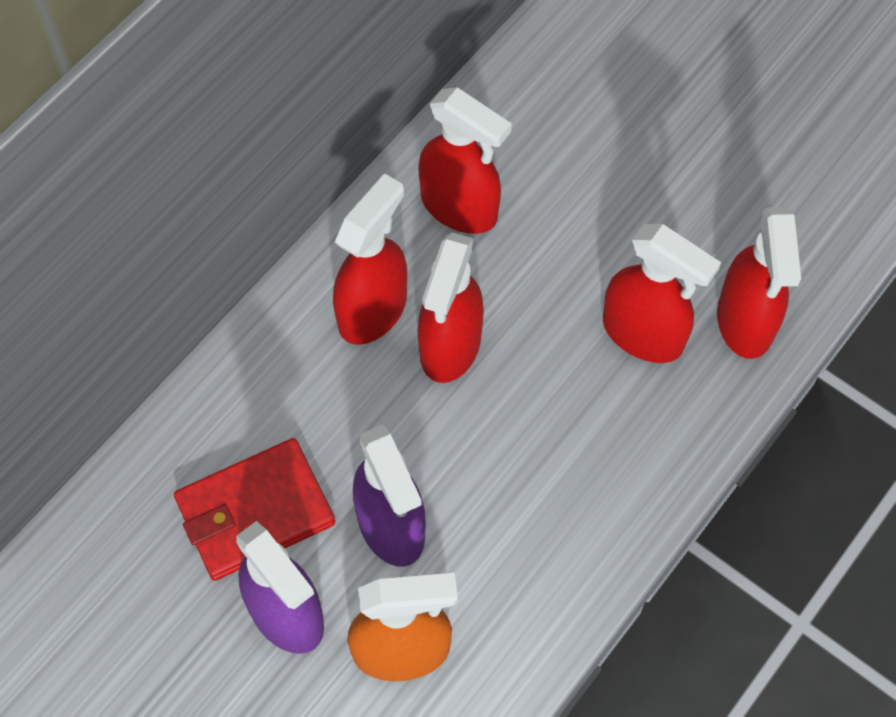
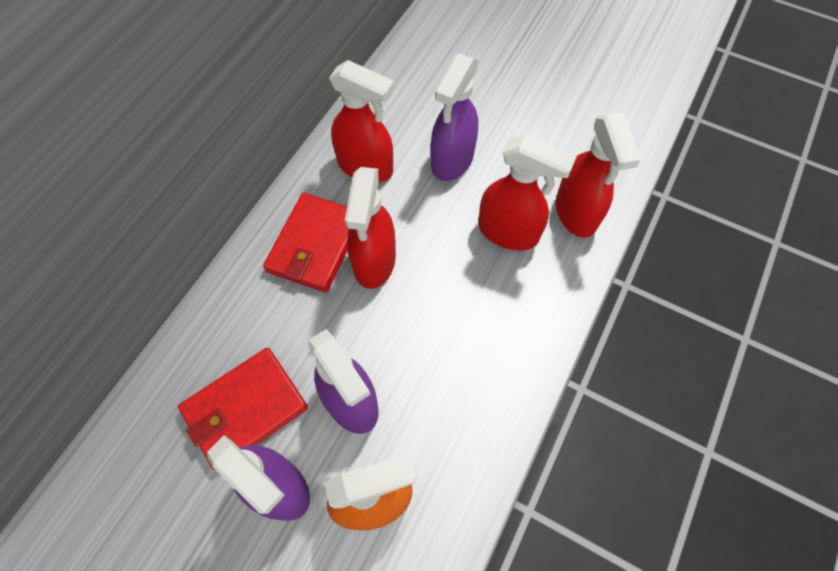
camera: 10 degrees left, 0 degrees up
(373, 310) = (315, 245): red spray bottle -> red wallet
(584, 216) = (452, 160): none -> purple spray bottle

